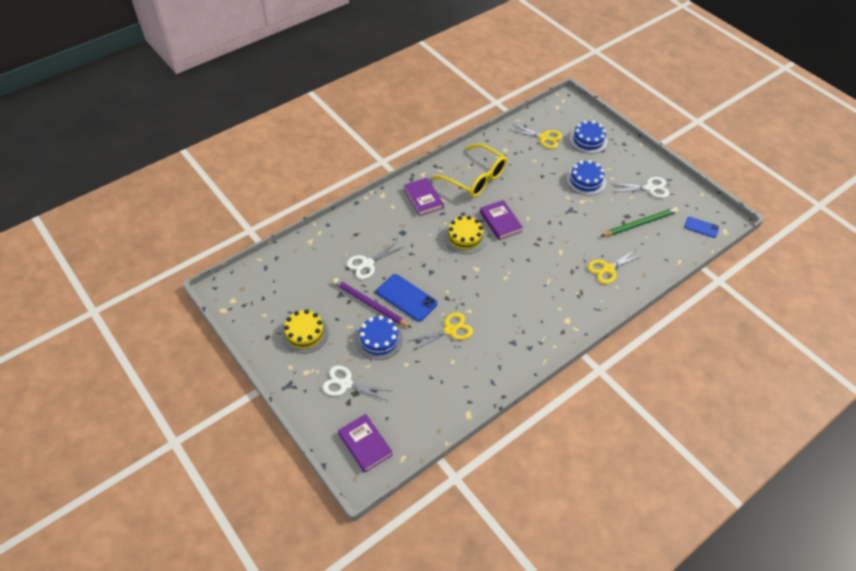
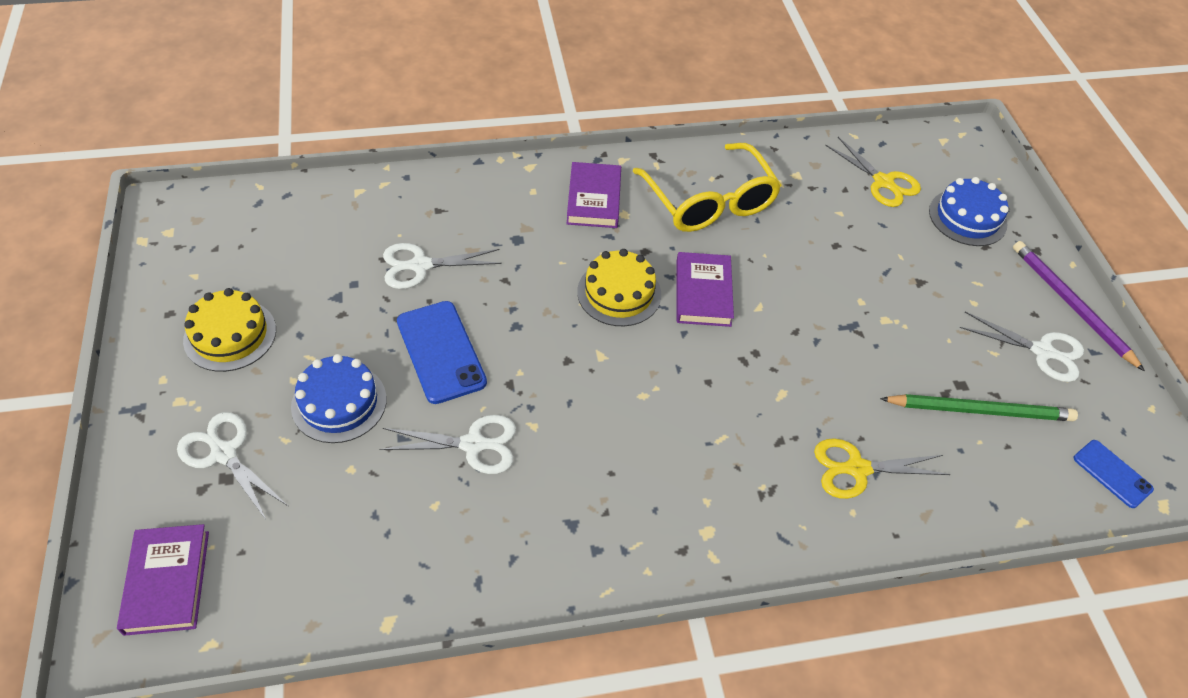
camera: 25 degrees right, 0 degrees up
(370, 304) = (372, 335): purple pencil -> purple pencil (1071, 305)
(450, 330) = (473, 444): yellow scissors -> white scissors
(586, 181) = (917, 286): blue cake -> none

